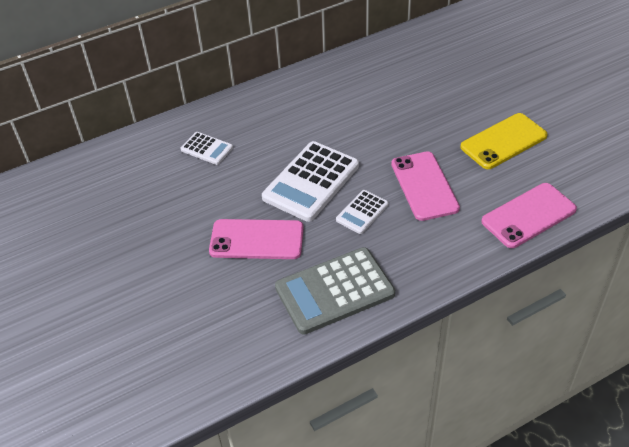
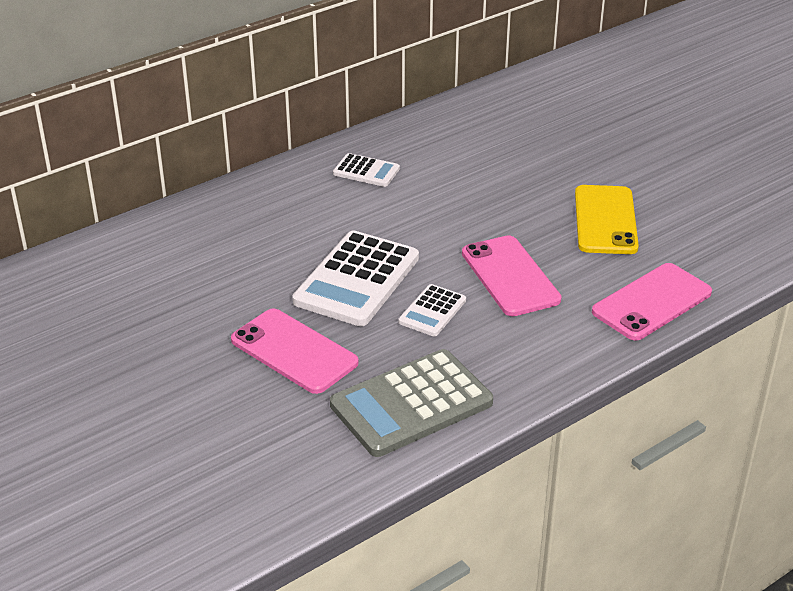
camera: 10 degrees left, 10 degrees down
(207, 149) = (205, 249): white calculator -> white calculator (366, 171)
(256, 239) = (294, 351): pink phone -> pink phone turned 45 degrees clockwise
(503, 141) = (605, 220): yellow phone -> yellow phone turned 45 degrees counterclockwise

